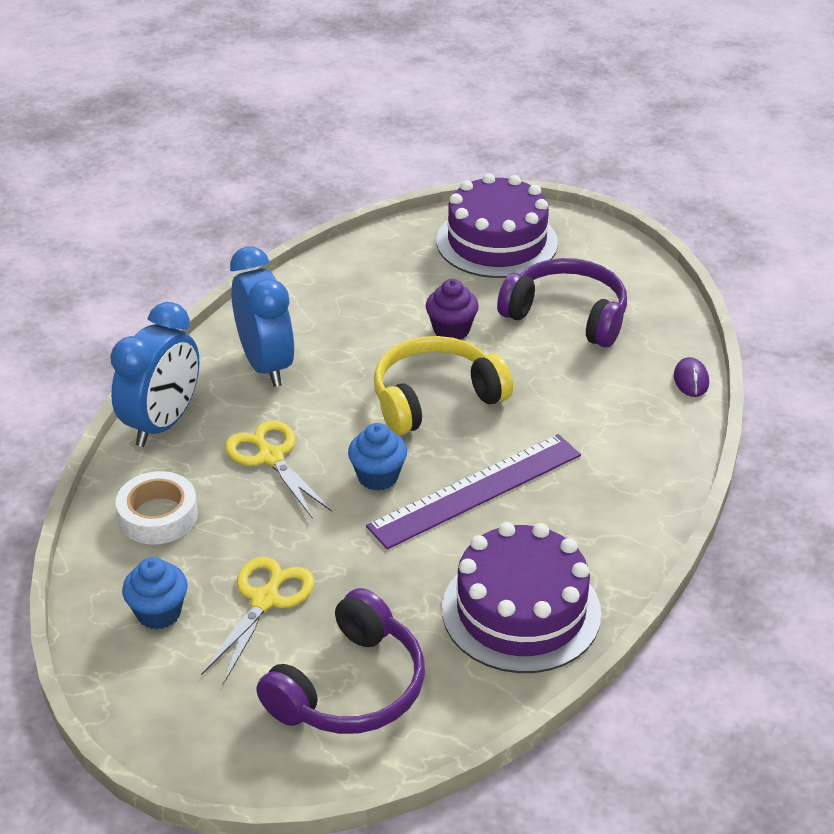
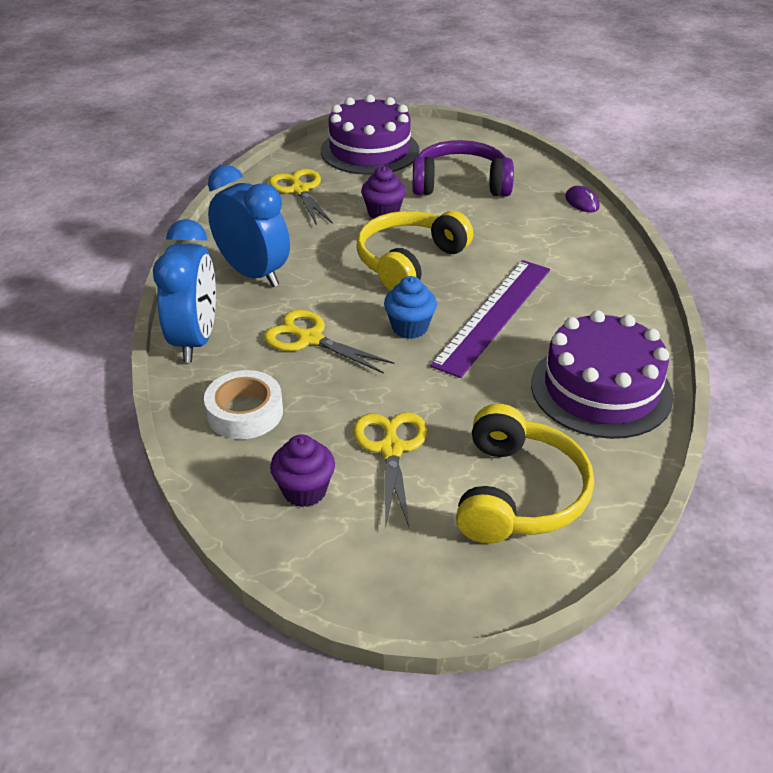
camera: 25 degrees left, 0 degrees up
(159, 613) = (304, 491): blue cupcake -> purple cupcake
(350, 687) = (518, 493): purple headphones -> yellow headphones
(383, 274) = (300, 190): none -> yellow scissors

